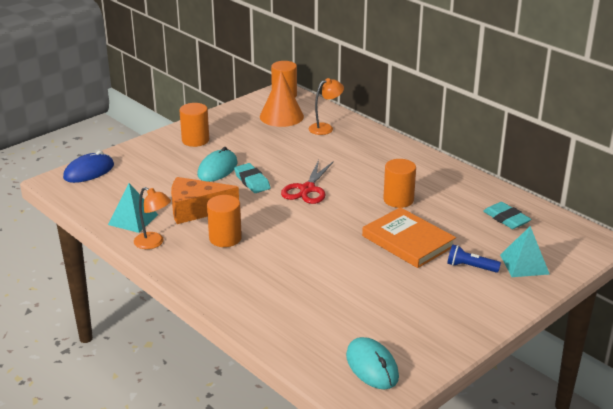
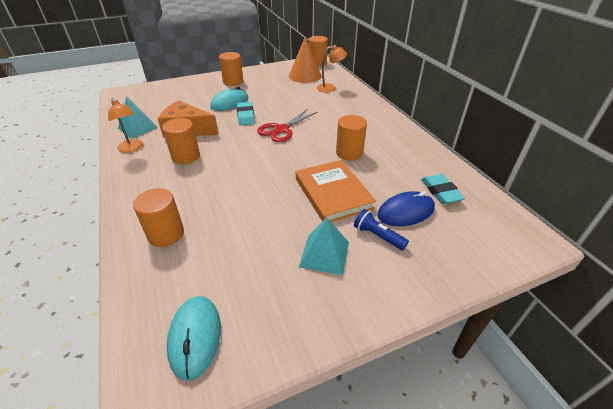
camera: 20 degrees right, 10 degrees up
(89, 171) = (146, 90): blue mouse -> blue mouse (405, 212)
(277, 309) = (166, 234): none -> orange cylinder
(524, 264) = (437, 247): turquoise pyramid -> turquoise pyramid (324, 254)

